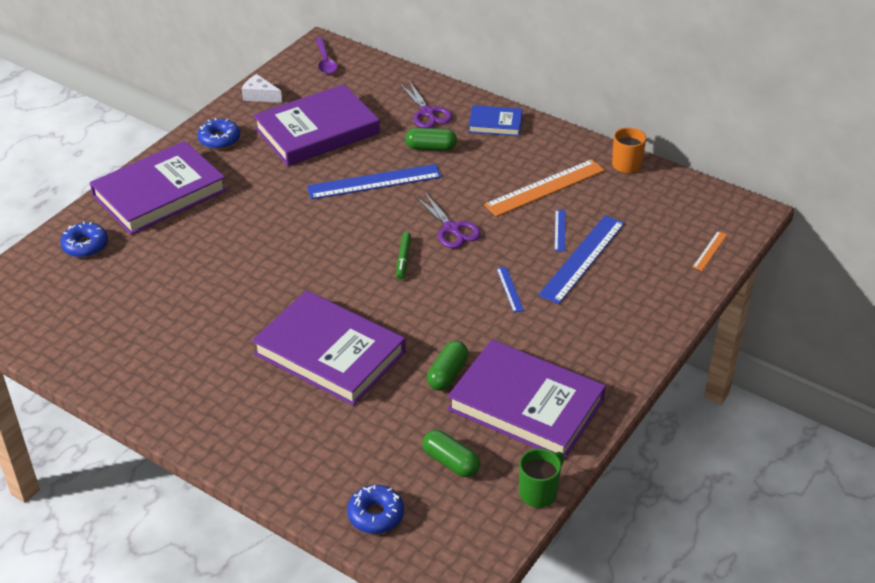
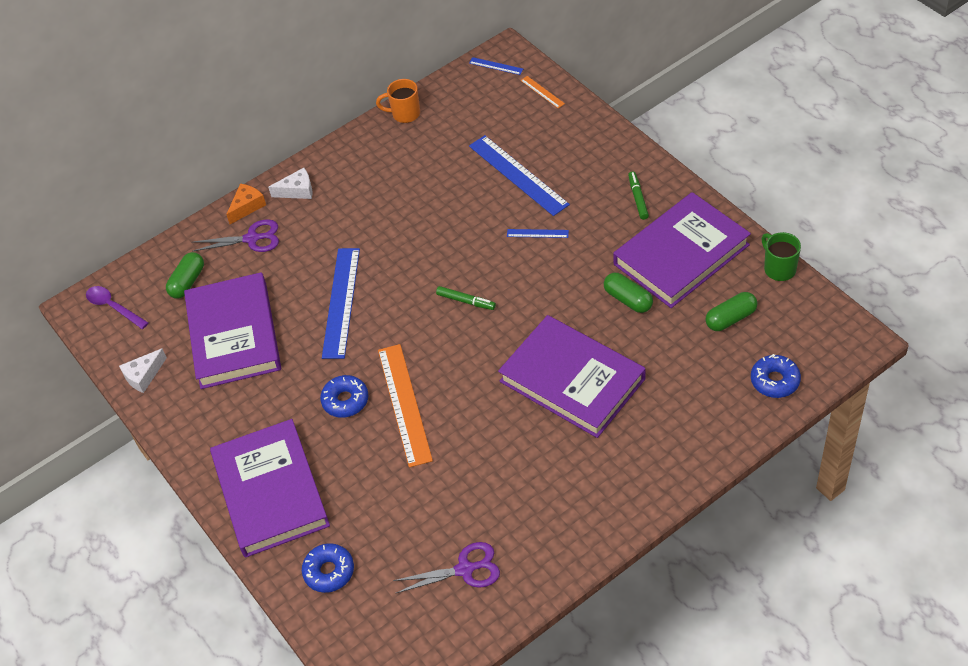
camera: 65 degrees left, 10 degrees up
(219, 139) = (203, 424): blue donut -> blue donut (345, 400)
(325, 61) = (113, 307): purple spoon -> purple spoon turned 150 degrees counterclockwise
(329, 353) = (572, 380): purple book -> purple book turned 75 degrees clockwise
(431, 147) = (309, 247): green capsule -> green capsule (187, 282)
(452, 229) = (439, 257): purple scissors -> purple scissors (465, 569)
(463, 100) = (247, 206): none -> orange cheese
(495, 124) = (297, 191): blue book -> white cheese
(545, 187) = (410, 177): orange ruler -> orange ruler (404, 404)
(559, 230) = (474, 181): blue ruler -> blue ruler (496, 66)
(592, 354) = (638, 198): none -> green marker

